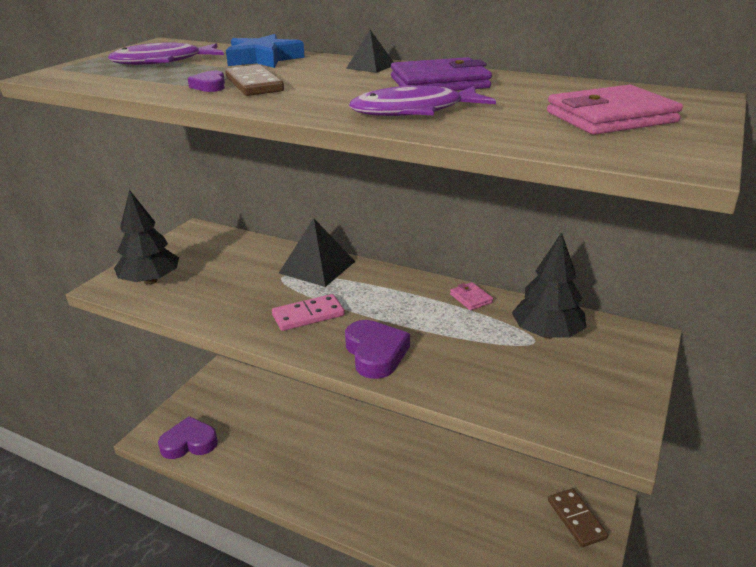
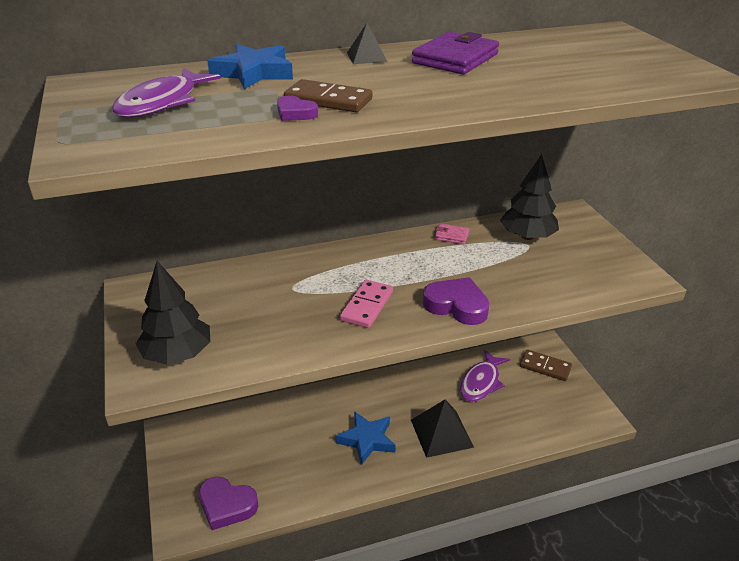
camera: 45 degrees left, 5 degrees up
(189, 443) = (227, 505): purple heart -> purple heart turned 105 degrees counterclockwise
(317, 267) = (308, 266): black pyramid -> black pyramid (441, 433)
(331, 467) = (367, 440): none -> blue star
(414, 111) = (506, 87): purple fish -> purple fish (481, 382)
(610, 117) = (611, 57): pink wallet -> none

